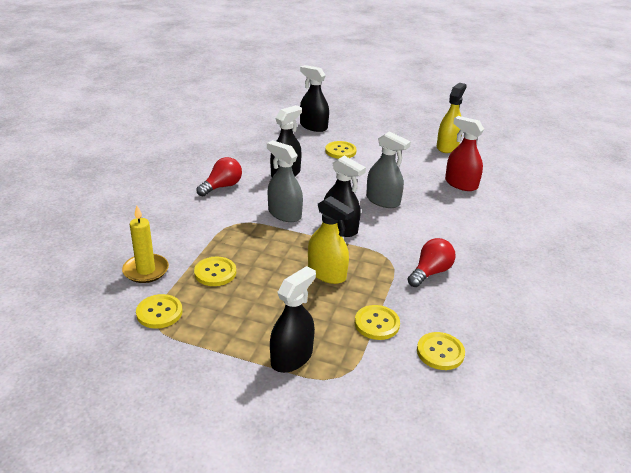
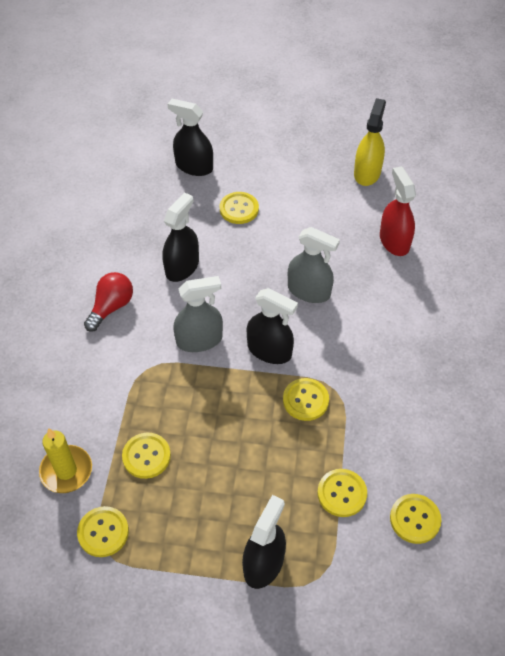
camera: 10 degrees left, 20 degrees up
(284, 214) = (199, 340): grey spray bottle -> grey spray bottle turned 135 degrees clockwise
(327, 273) = (271, 428): yellow spray bottle -> none
(361, 261) = (305, 400): none -> yellow button
(430, 272) = (384, 401): red light bulb -> none
(461, 184) = (394, 241): red spray bottle -> red spray bottle turned 45 degrees clockwise

